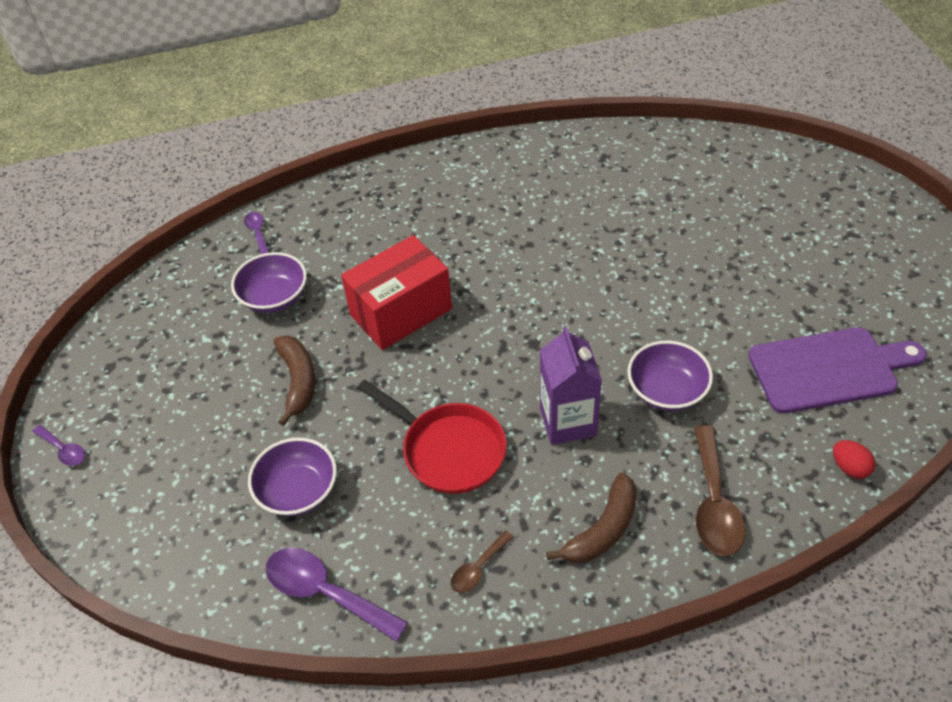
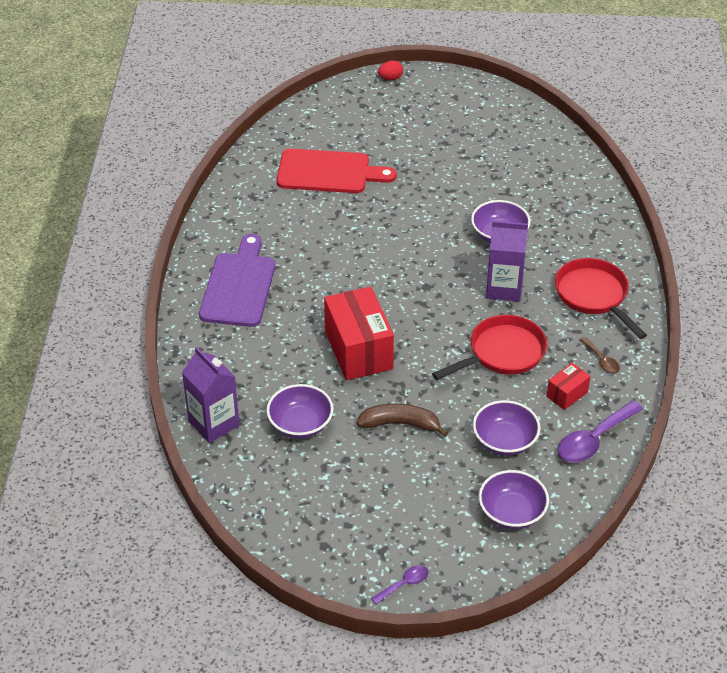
camera: 75 degrees left, 5 degrees down
(183, 528) = (512, 512): none -> purple bowl
(258, 233) = (213, 423): purple spoon -> purple carton
(399, 541) = (567, 394): none -> red box
(602, 529) = (594, 296): brown banana -> red pan
(682, 202) = (329, 172): none -> red cutting board
(714, 503) = (593, 242): brown spoon -> none
(829, 369) = (515, 160): purple cutting board -> purple cutting board (239, 286)
(849, 467) = (590, 179): red egg -> red egg (390, 78)

